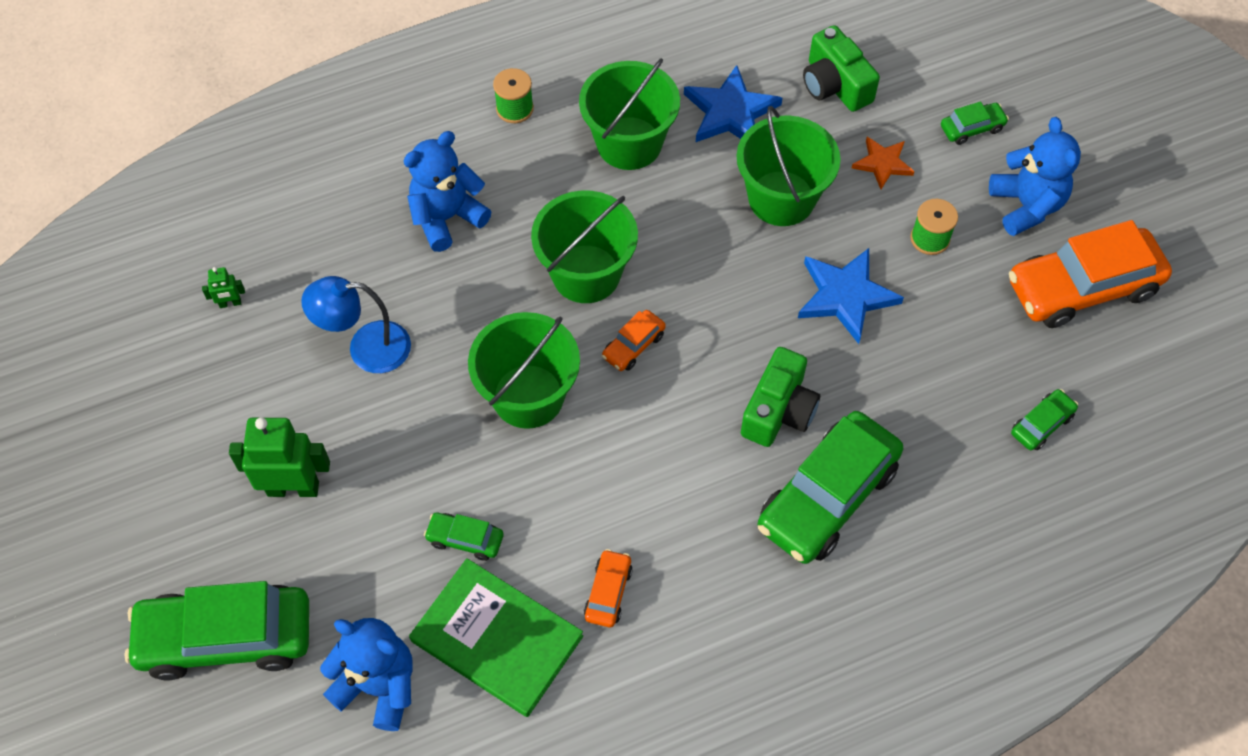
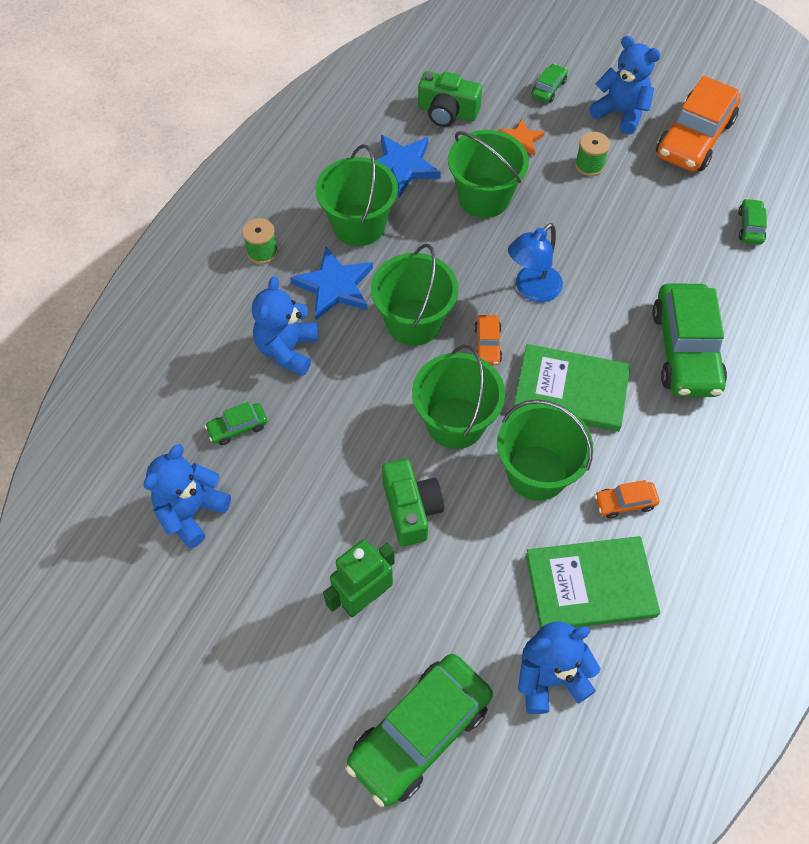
camera: 40 degrees left, 0 degrees up
(230, 303) = (191, 512): green robot -> blue teddy bear
(366, 348) = (319, 471): blue lamp -> blue lamp (532, 290)
(465, 539) = (508, 540): green car -> green car (238, 427)
(555, 500) = (537, 472): none -> green bucket
(608, 592) = (624, 503): orange car -> orange car turned 75 degrees counterclockwise
(669, 448) = (571, 390): none -> green book
(778, 410) = (608, 321): green camera -> green camera (411, 509)
(845, 296) = (578, 229): blue star -> blue star (334, 286)

